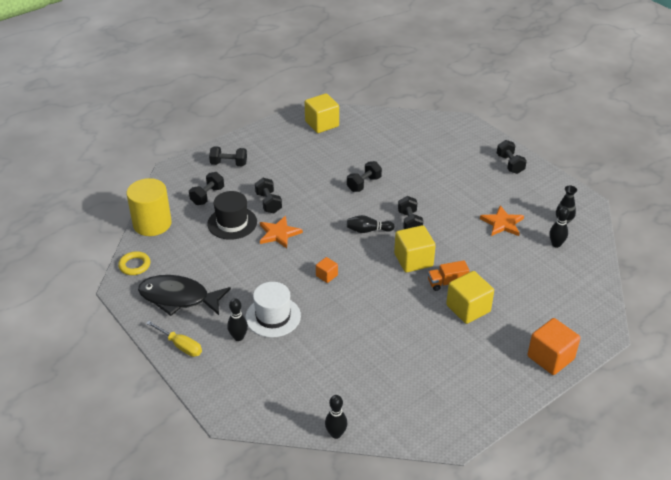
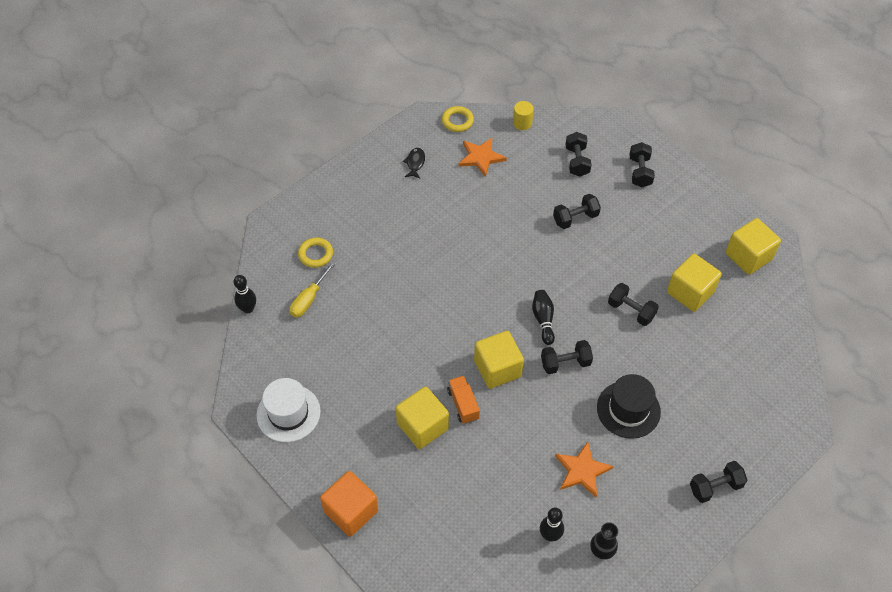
camera: 85 degrees right, 15 degrees up
(152, 224) = (522, 123): yellow cylinder -> yellow cylinder, size x0.47
(178, 298) = (415, 163): black fish -> black fish, size x0.42
(180, 346) = (352, 175): yellow screwdriver -> yellow screwdriver (309, 299)
(207, 196) = (577, 161): black dumbbell -> black dumbbell turned 60 degrees clockwise
(232, 223) = (535, 190): black hat -> black hat (628, 409)
(238, 337) = (366, 218): black bowling pin -> none
(273, 316) = (396, 243): white hat -> white hat (288, 413)
(276, 377) = (315, 254): none -> yellow ring
(279, 233) = (524, 234): orange star -> orange star (481, 157)
(326, 275) = (461, 284): orange cube -> none
(350, 154) = (690, 292): none -> yellow cube

